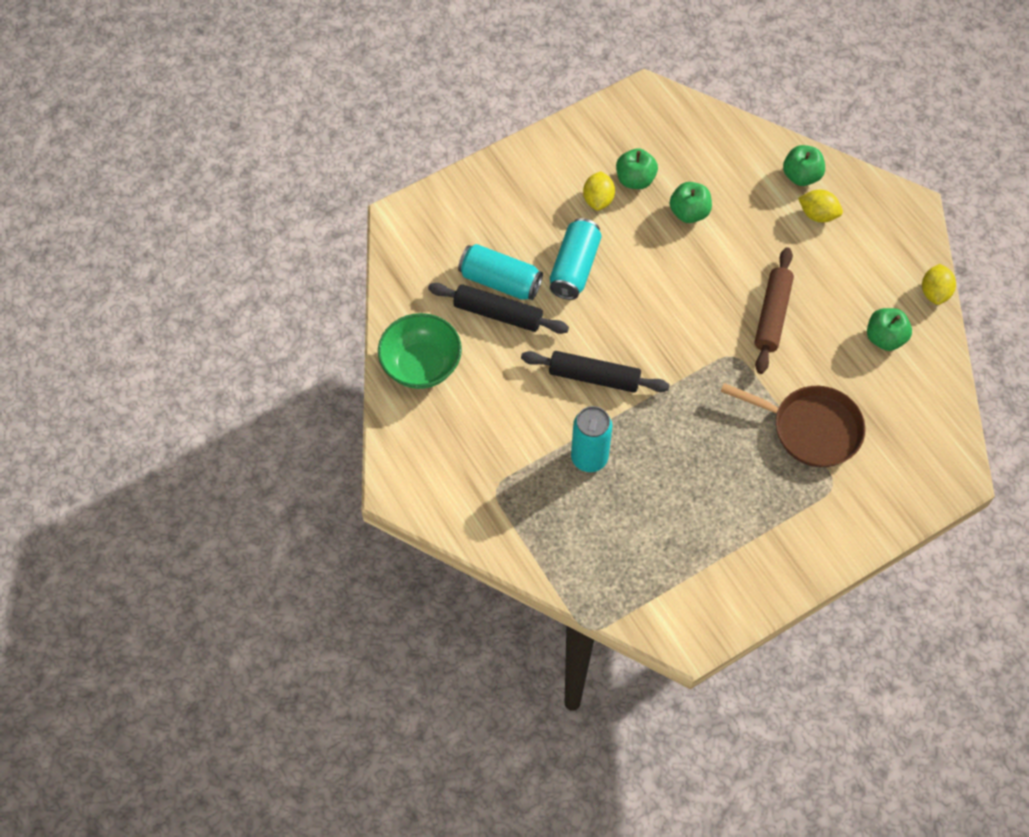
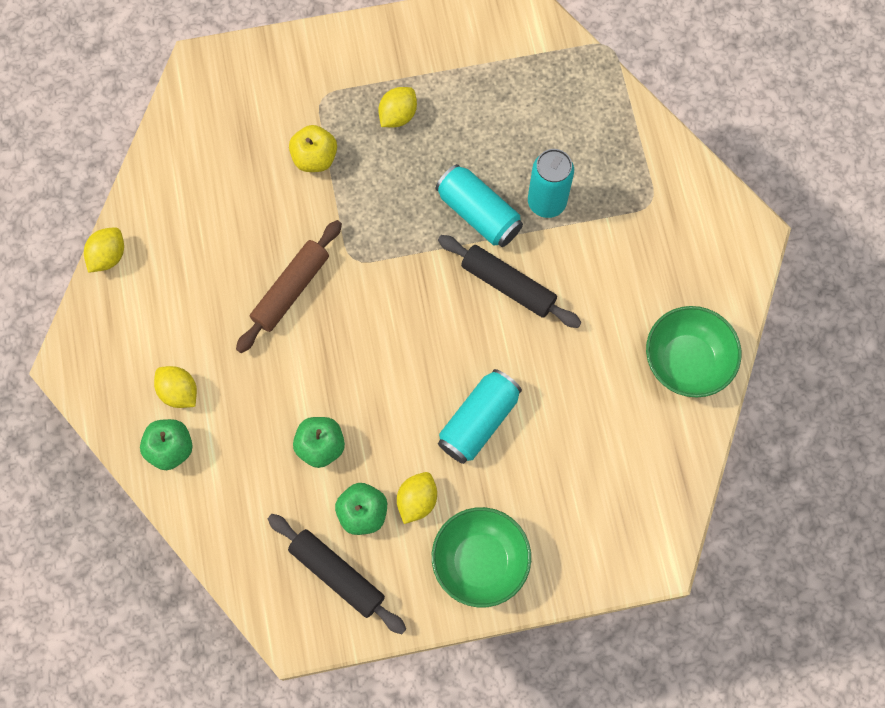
camera: 160 degrees left, 10 degrees up
(498, 313) = (584, 394): black rolling pin -> black rolling pin (337, 575)
(500, 281) = (568, 433): turquoise can -> turquoise can (479, 213)
(533, 176) = (480, 561): none -> green bowl
(756, 492) = (398, 115): none -> yellow lemon
(810, 428) = (315, 158): brown pan -> yellow apple
(884, 338) = (189, 224): green apple -> none

